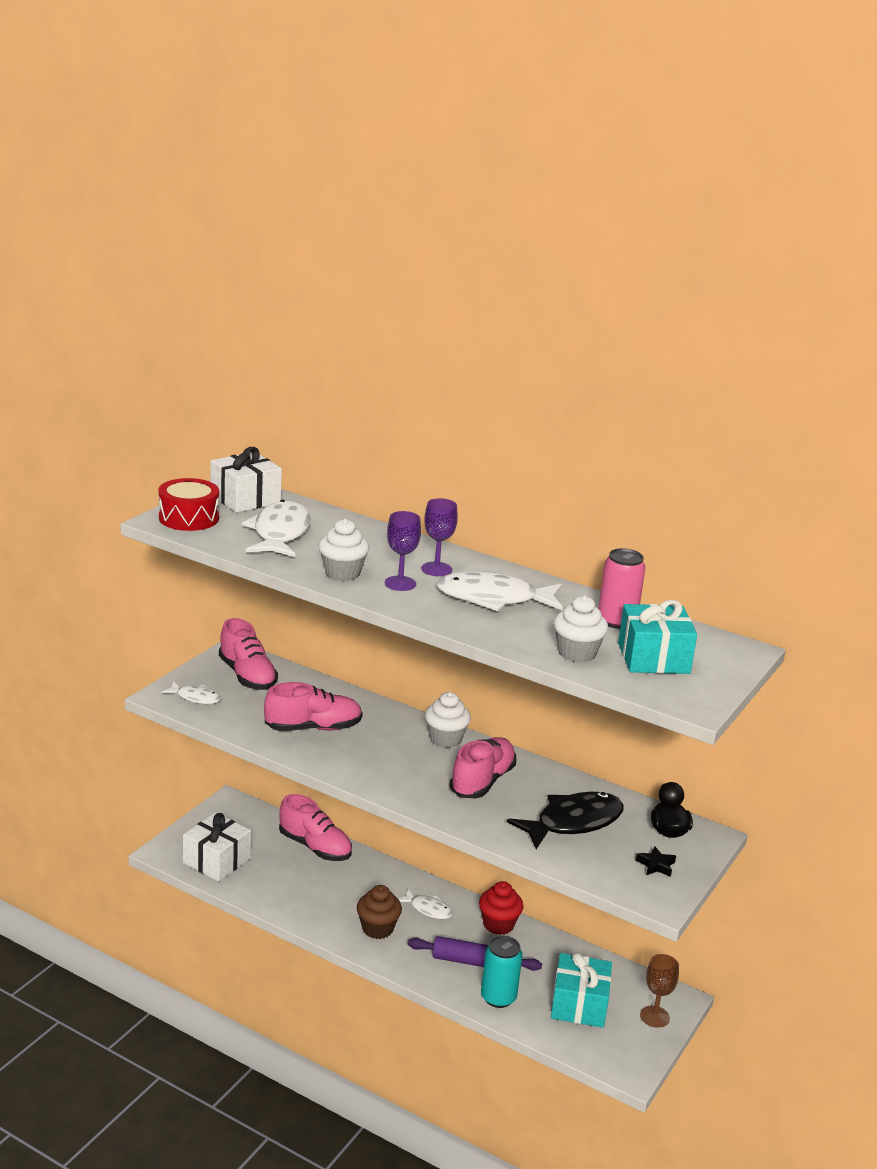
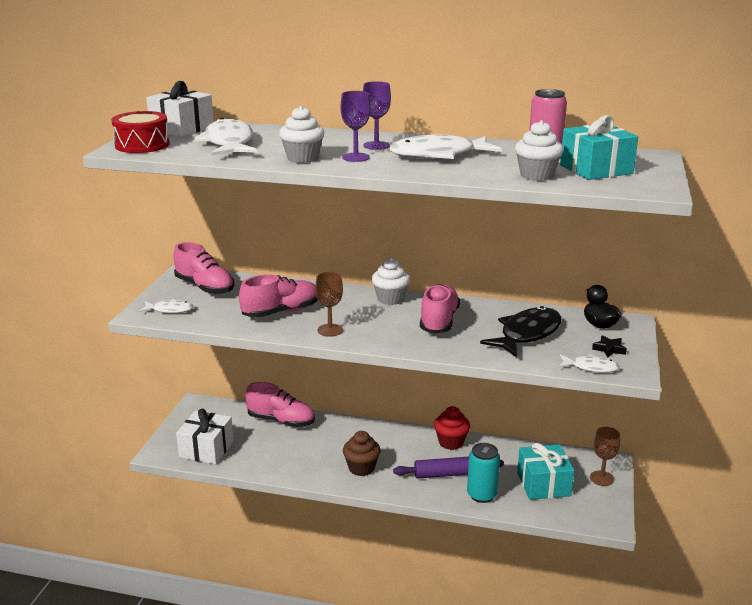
camera: 15 degrees left, 0 degrees up
(353, 764) = (330, 330): none -> brown goblet
(428, 909) = (392, 444): white fish -> white fish (591, 367)

